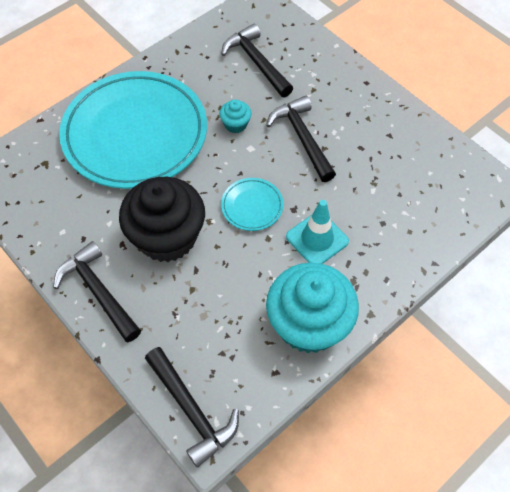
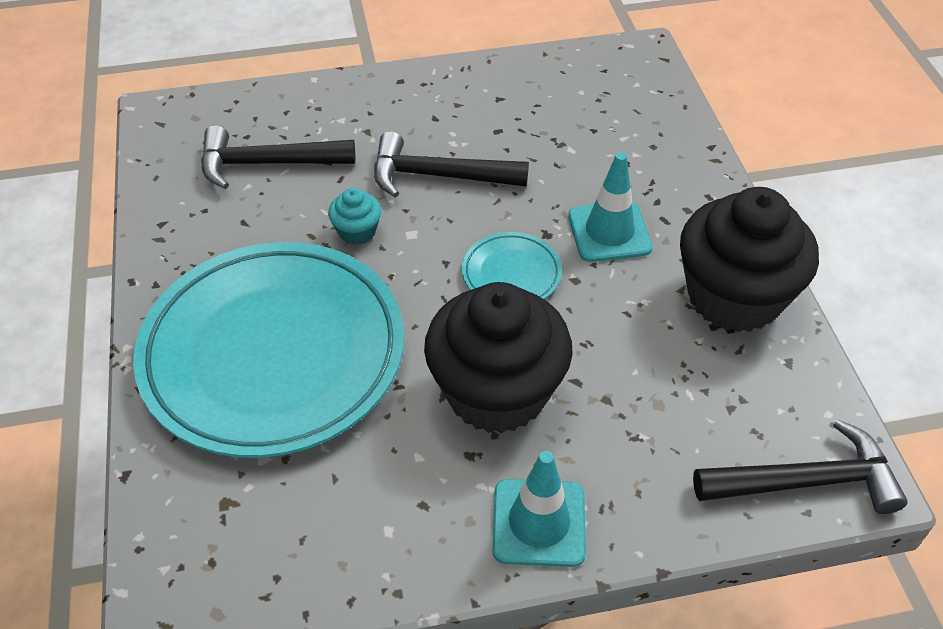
camera: 60 degrees left, 10 degrees down
(98, 291) = (539, 522): black hammer -> turquoise traffic cone
(308, 324) = (733, 296): turquoise cupcake -> black cupcake

